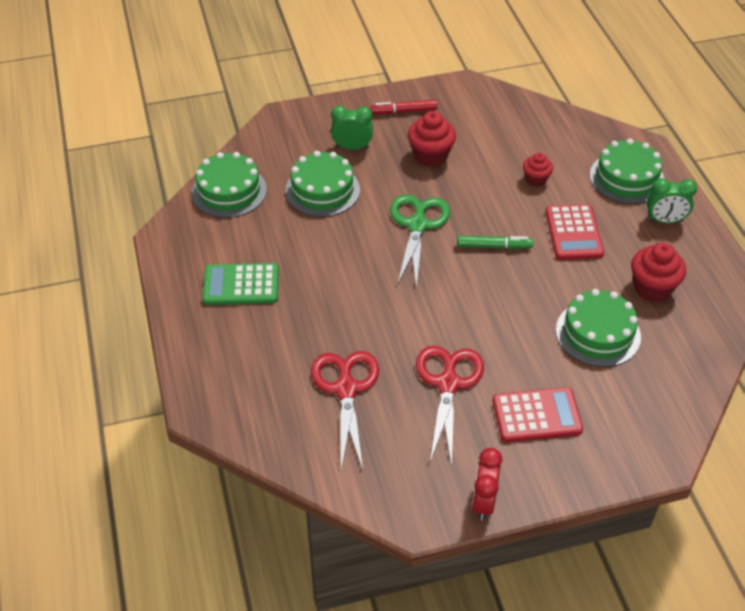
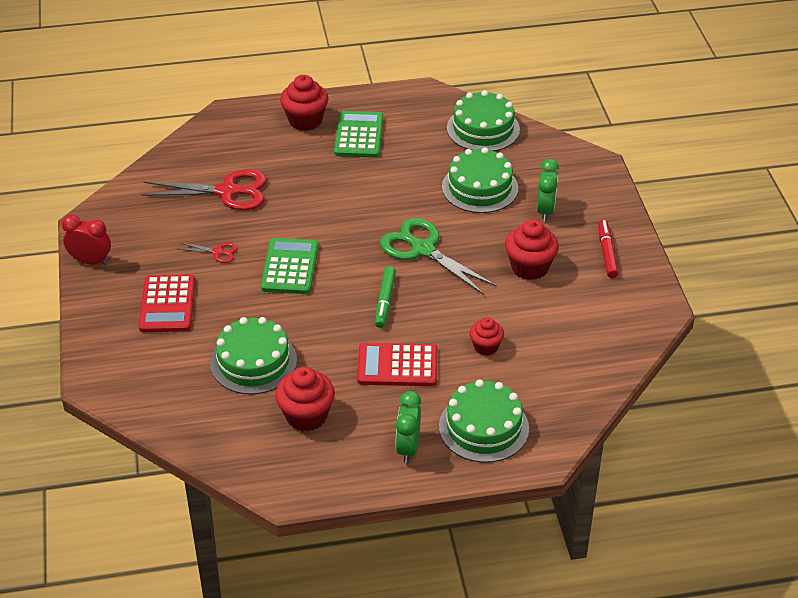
camera: 95 degrees right, 5 degrees down
(214, 333) = (305, 120): none -> red cupcake
(417, 225) = (423, 249): green scissors -> green scissors turned 150 degrees counterclockwise
(448, 383) = (218, 252): red scissors -> red scissors, size x0.46
(460, 321) = (289, 267): none -> green calculator

